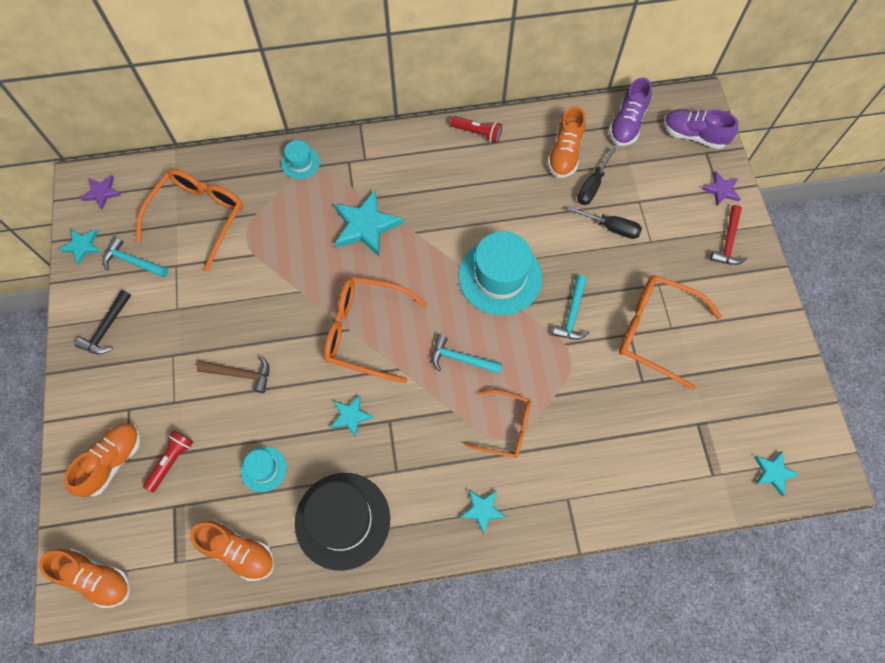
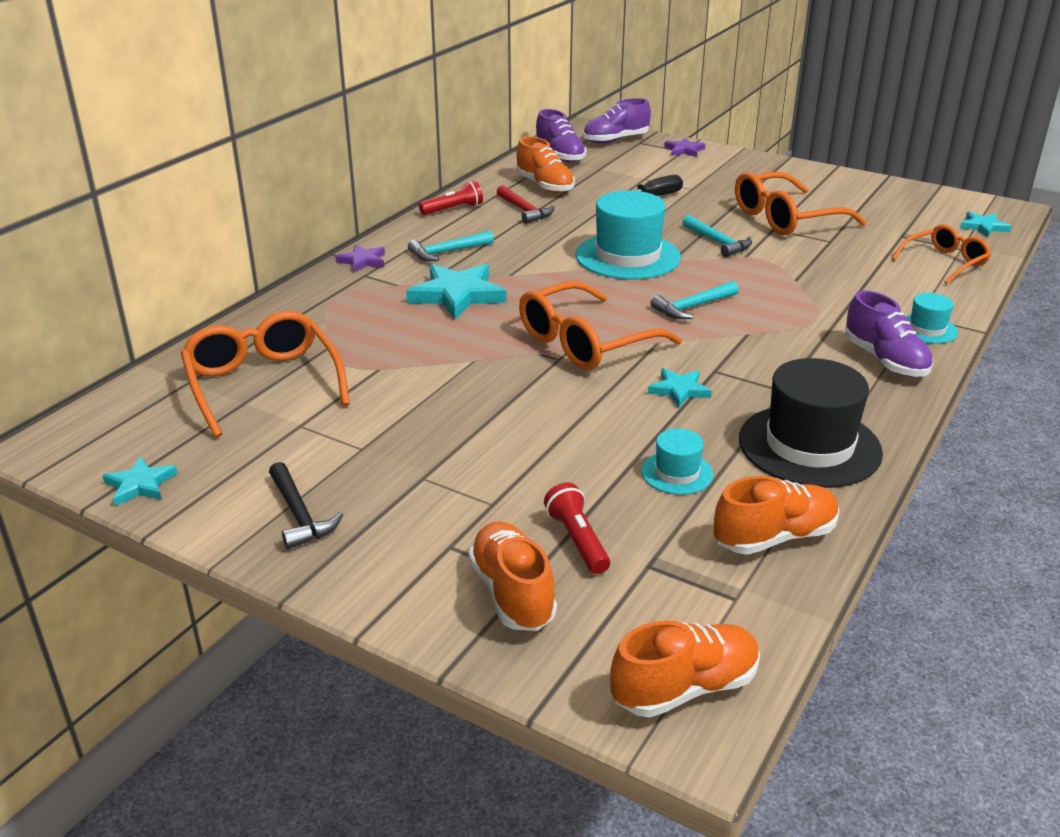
camera: 50 degrees left, 35 degrees down
(102, 192) = (93, 437): purple star -> purple star (362, 261)
(133, 261) = (237, 454): turquoise hammer -> turquoise hammer (447, 252)
(240, 374) = (524, 439): brown hammer -> none
(300, 163) = (315, 299): turquoise hat -> turquoise hat (927, 329)
(482, 510) = (885, 360): turquoise star -> purple shoe
(505, 427) = (801, 315): orange glasses -> orange glasses (944, 262)
(592, 186) = (597, 188): black screwdriver -> none
(728, 242) = (737, 165): red hammer -> red hammer (524, 211)

